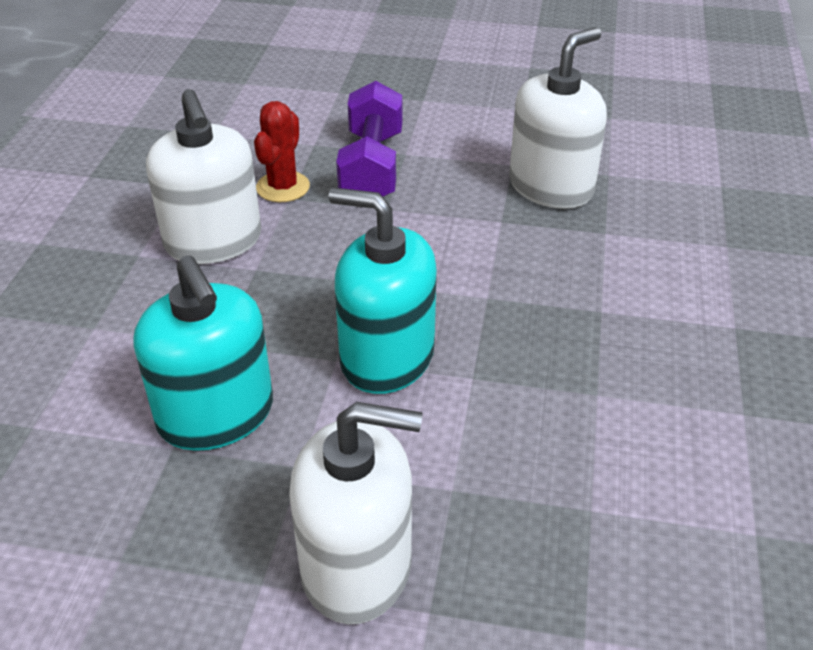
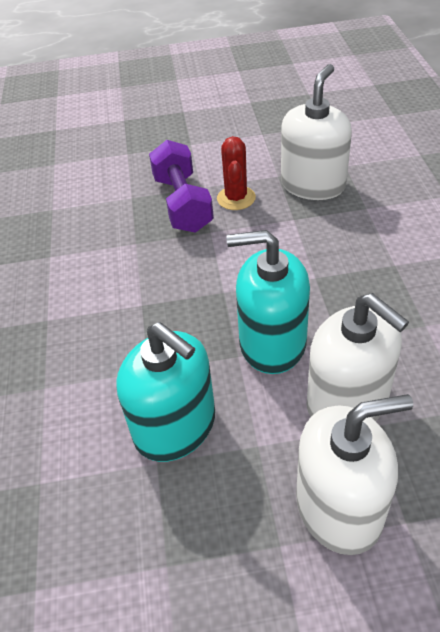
camera: 15 degrees left, 5 degrees up
(213, 241) = (98, 292): white soap dispenser -> white soap dispenser (347, 401)
(283, 187) = (127, 236): red cactus -> red cactus (236, 198)

